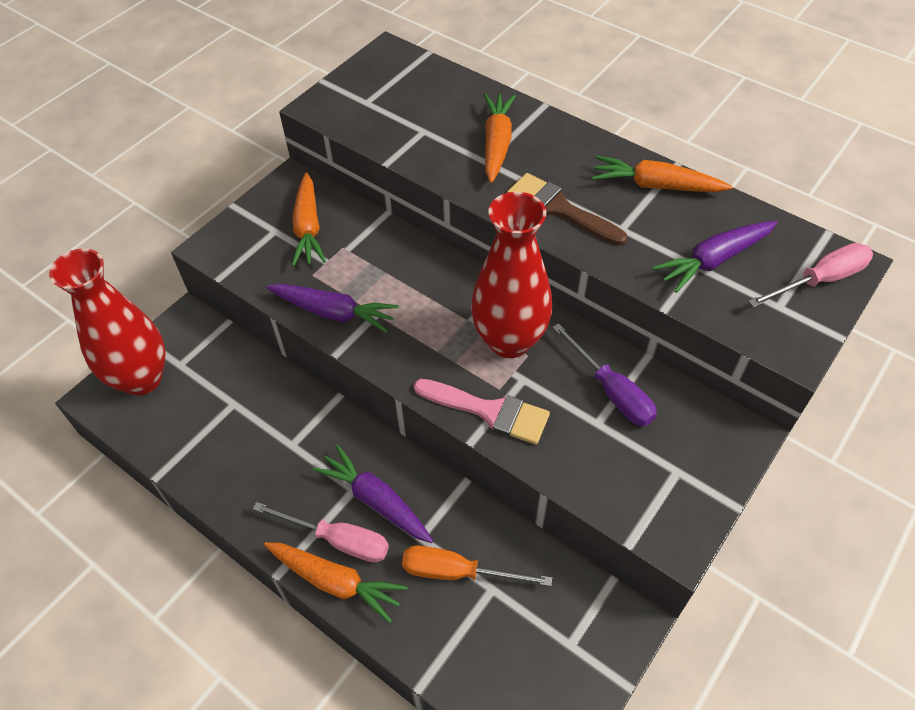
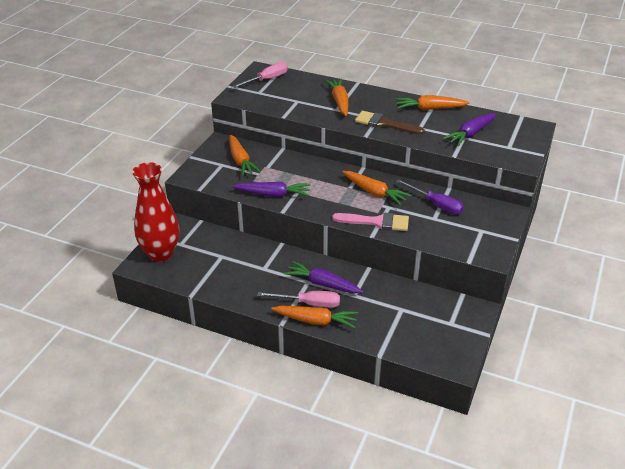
camera: 15 degrees left, 15 degrees down
(457, 572) = (380, 305): orange screwdriver -> none
(509, 340) = (374, 192): red vase -> orange carrot
(820, 280) = (524, 135): pink screwdriver -> pink screwdriver (266, 80)

